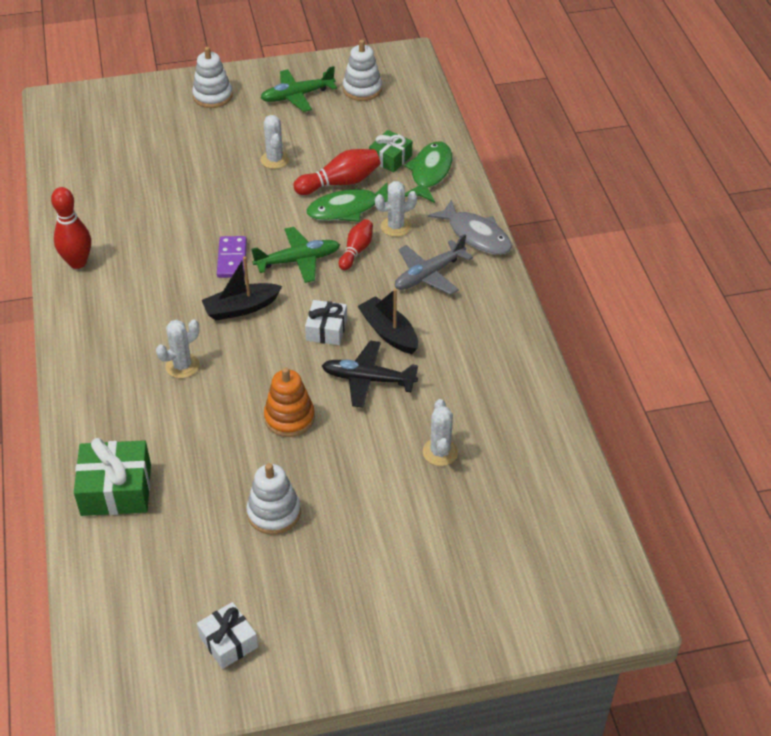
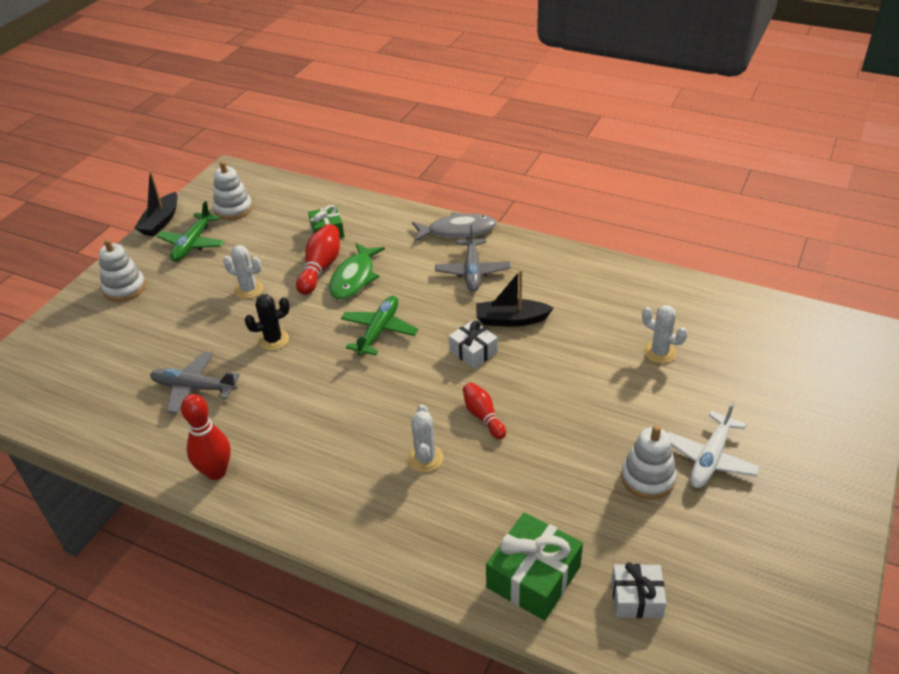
camera: 50 degrees left, 5 degrees down
(145, 200) = (194, 388): none -> grey plane
(228, 642) = (772, 577): white gift -> white gift (636, 598)
(232, 208) = (273, 340): none -> black cactus
(232, 259) = (332, 368): purple domino -> none
(241, 308) = (396, 389): black boat -> black boat (161, 221)
(289, 418) = (550, 418): orange stacking toy -> none
(333, 545) = (710, 458): none -> white plane
(356, 251) = (405, 295): red bowling pin -> red bowling pin (483, 416)
(368, 379) = (550, 354): black plane -> none
(395, 226) = (403, 263): white cactus -> none
(429, 173) = (367, 221): green fish -> none

